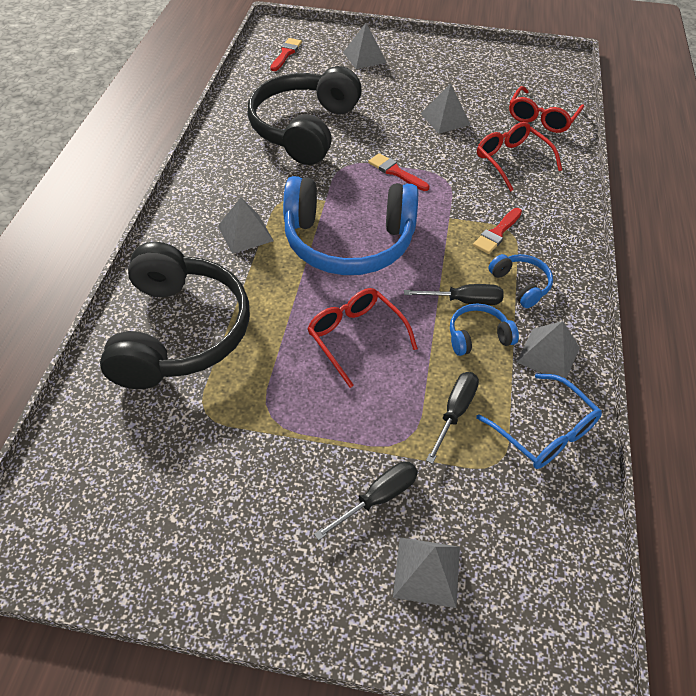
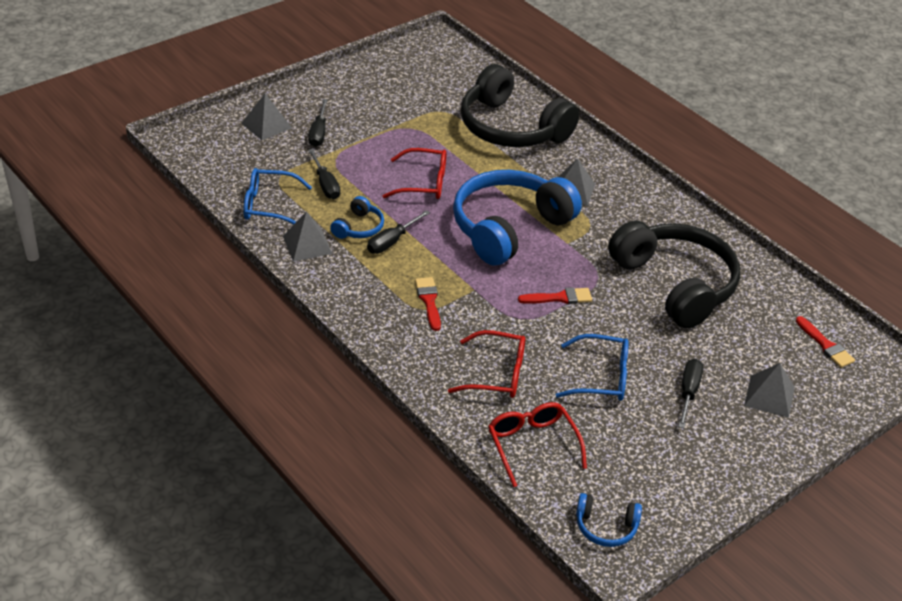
camera: 130 degrees right, 10 degrees down
(406, 84) = (688, 392): none -> black screwdriver
(445, 119) = (601, 377): grey pyramid -> blue glasses
(520, 285) = (370, 275): blue headphones -> blue headphones (606, 527)

